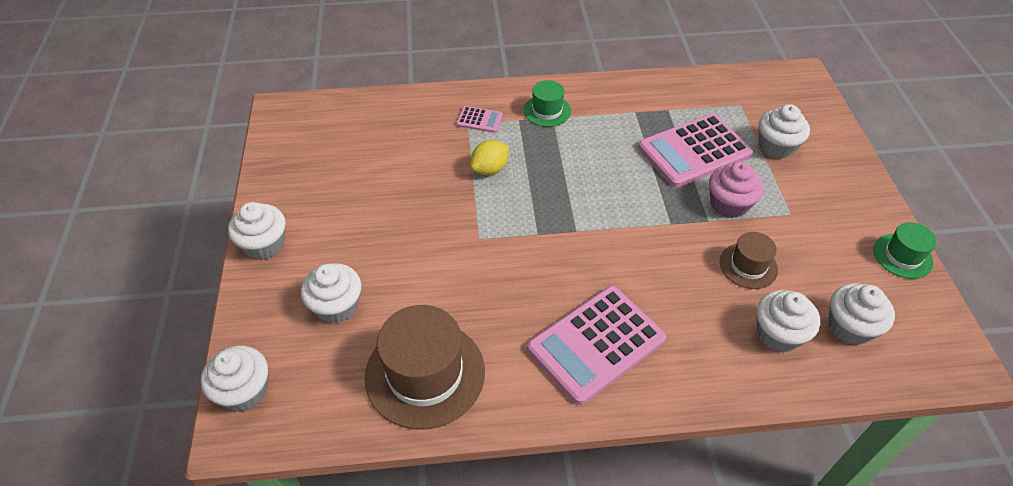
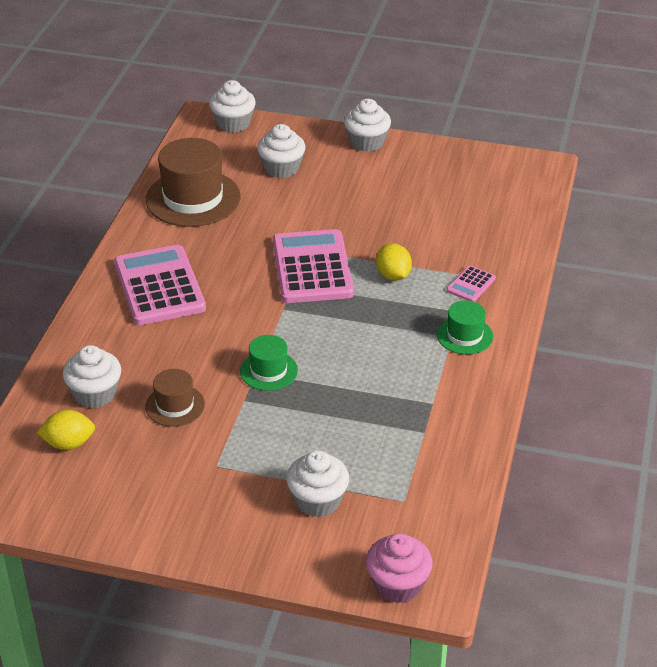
camera: 110 degrees right, 10 degrees down
(694, 151) = (345, 427): pink calculator -> pink calculator (312, 268)
(729, 204) = (256, 424): pink cupcake -> pink cupcake (398, 584)
(850, 327) = (68, 443): white cupcake -> yellow lemon
(902, 256) = (112, 526): green hat -> green hat (268, 371)

